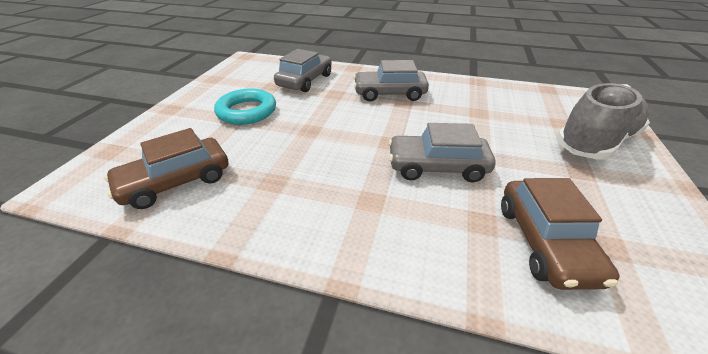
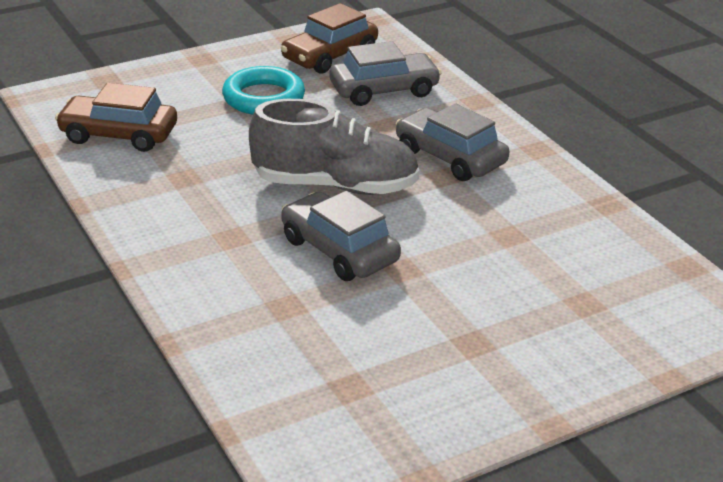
camera: 45 degrees right, 5 degrees down
(545, 242) = (305, 348): brown car -> brown car (330, 56)
(594, 142) = (568, 339): grey shoe -> grey shoe (335, 186)

